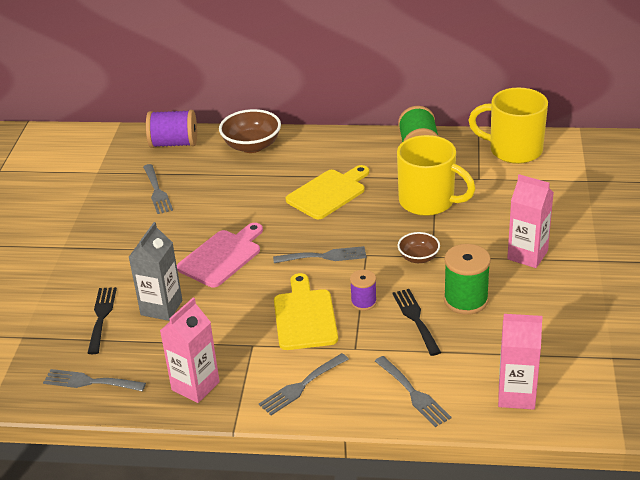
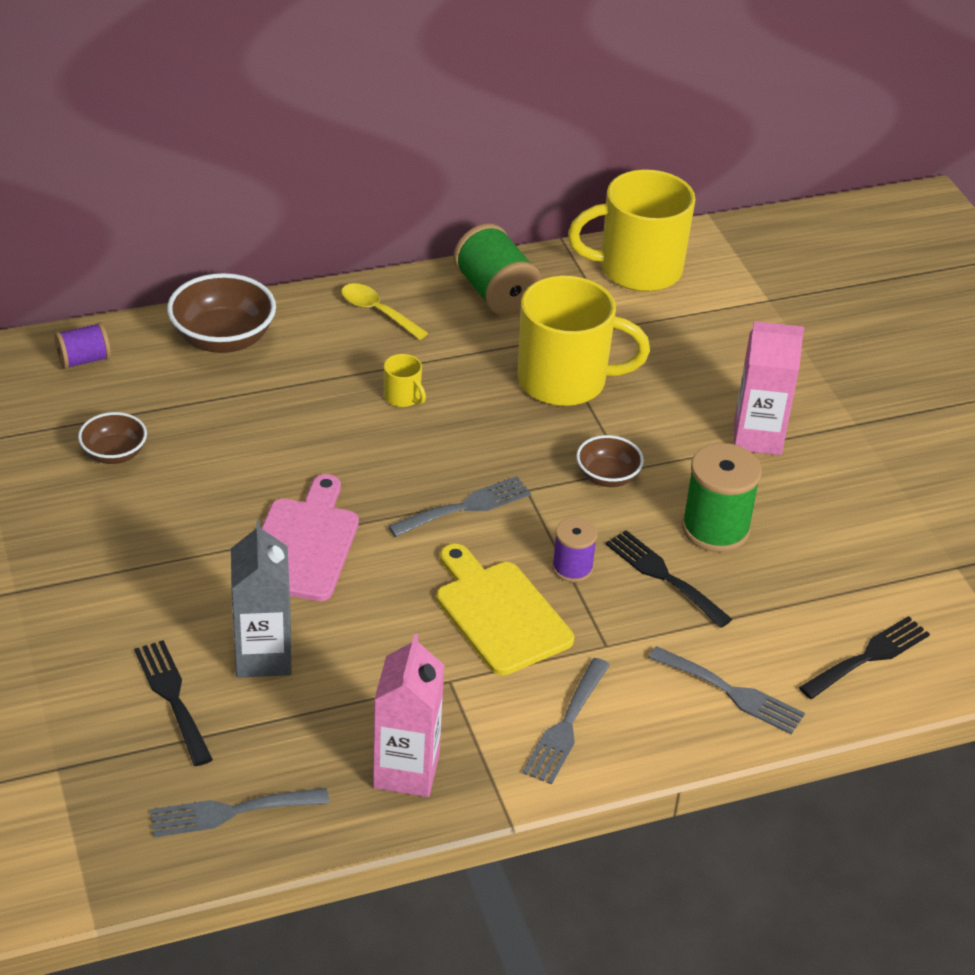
camera: 30 degrees left, 5 degrees up
(157, 191) = (114, 454): grey fork -> brown bowl
(174, 143) = (84, 360): purple spool -> purple spool, size x0.59
(328, 193) = (403, 397): yellow cutting board -> yellow mug
(344, 147) = (377, 312): none -> yellow spoon
(516, 395) = (869, 656): pink carton -> black fork

